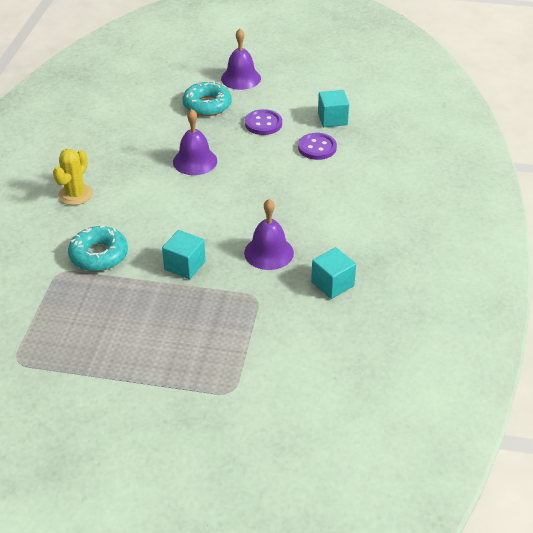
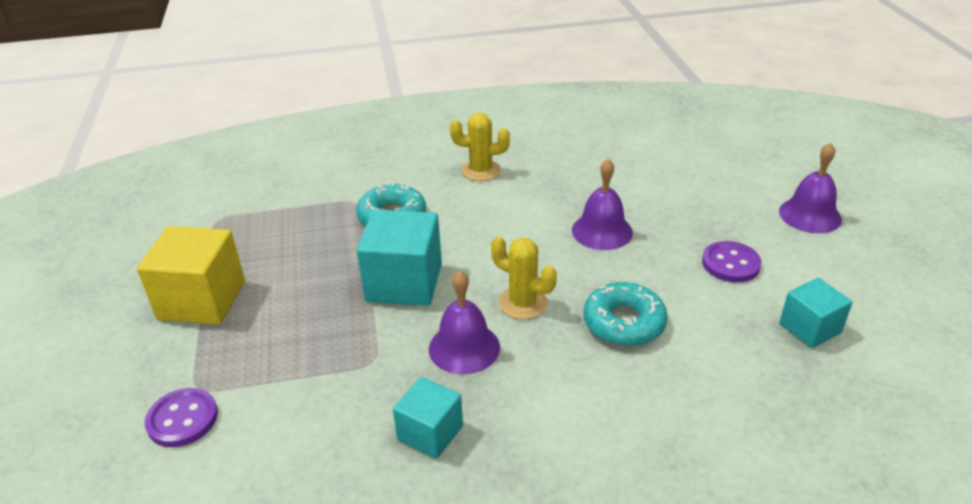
camera: 70 degrees right, 5 degrees down
(129, 381) = (202, 300): none -> yellow cube
(185, 265) = (404, 282): turquoise cube -> turquoise cube, size x1.67
(207, 105) = (722, 206): turquoise donut -> turquoise donut (624, 322)
(243, 216) = (523, 303): none -> yellow cactus
(317, 148) = (724, 331): purple button -> purple button (182, 419)

